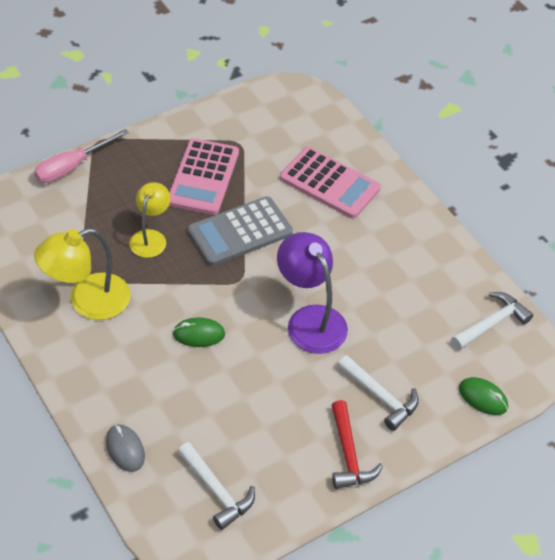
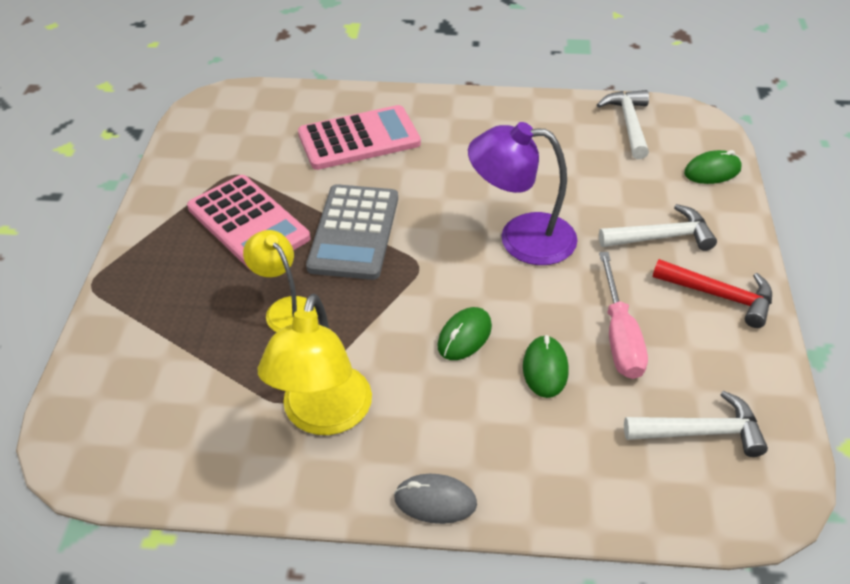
camera: 50 degrees left, 5 degrees down
(72, 167) = (101, 327): pink screwdriver -> pink screwdriver (619, 336)
(125, 449) = (581, 492): grey mouse -> grey mouse (435, 501)
(205, 387) = (545, 369): none -> green mouse

